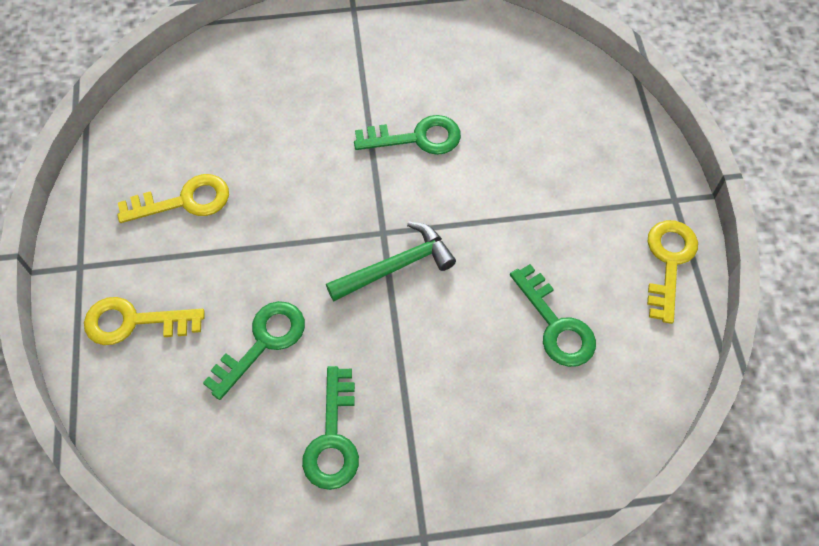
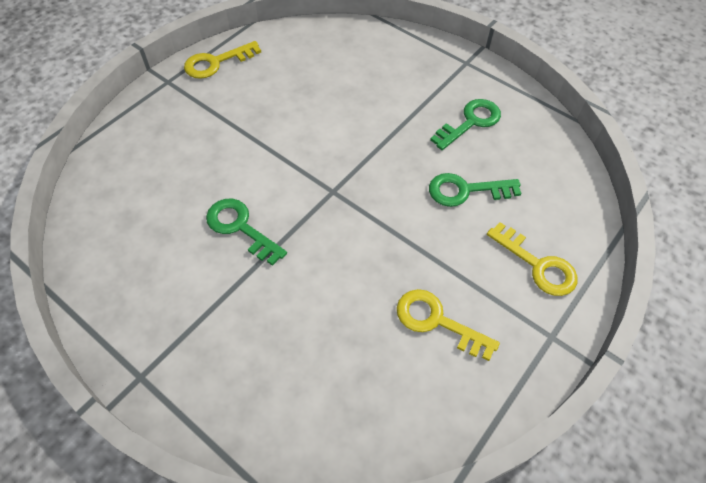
camera: 135 degrees left, 5 degrees down
(396, 266) = (348, 168): green hammer -> none
(556, 325) = (305, 82): green key -> none

